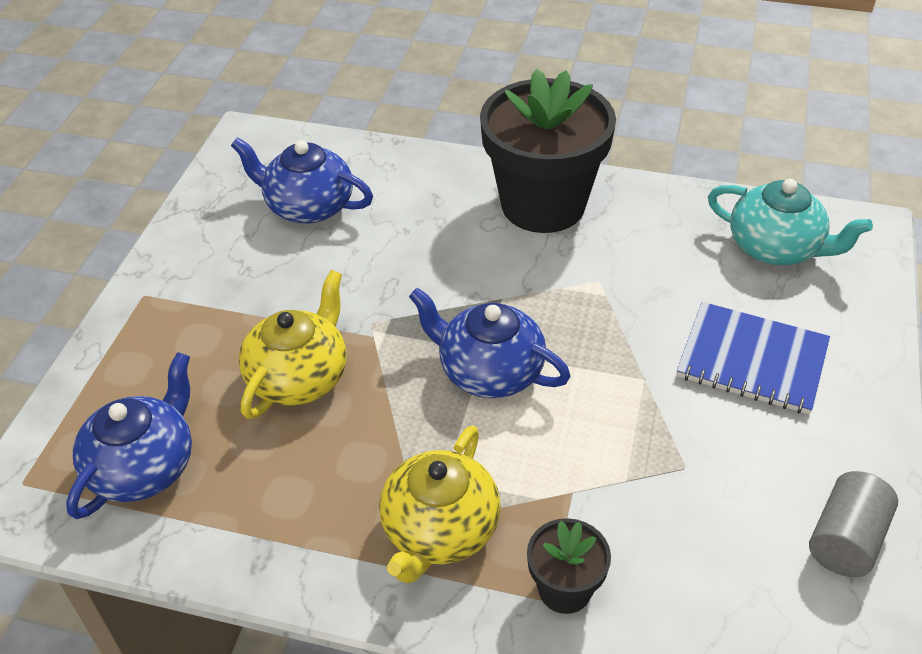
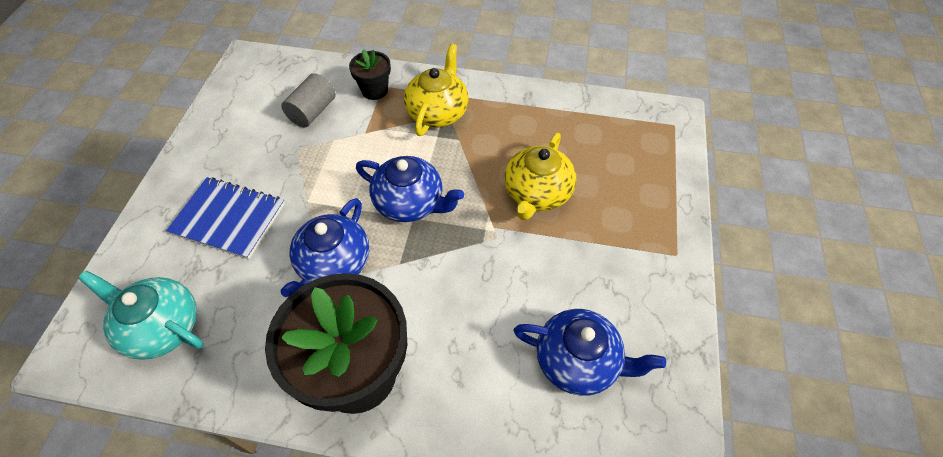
camera: 175 degrees right, 10 degrees up
(144, 467) = (610, 136): blue teapot -> blue teapot (334, 264)
(846, 540) = (224, 116): grey cylinder -> grey cylinder (312, 112)

